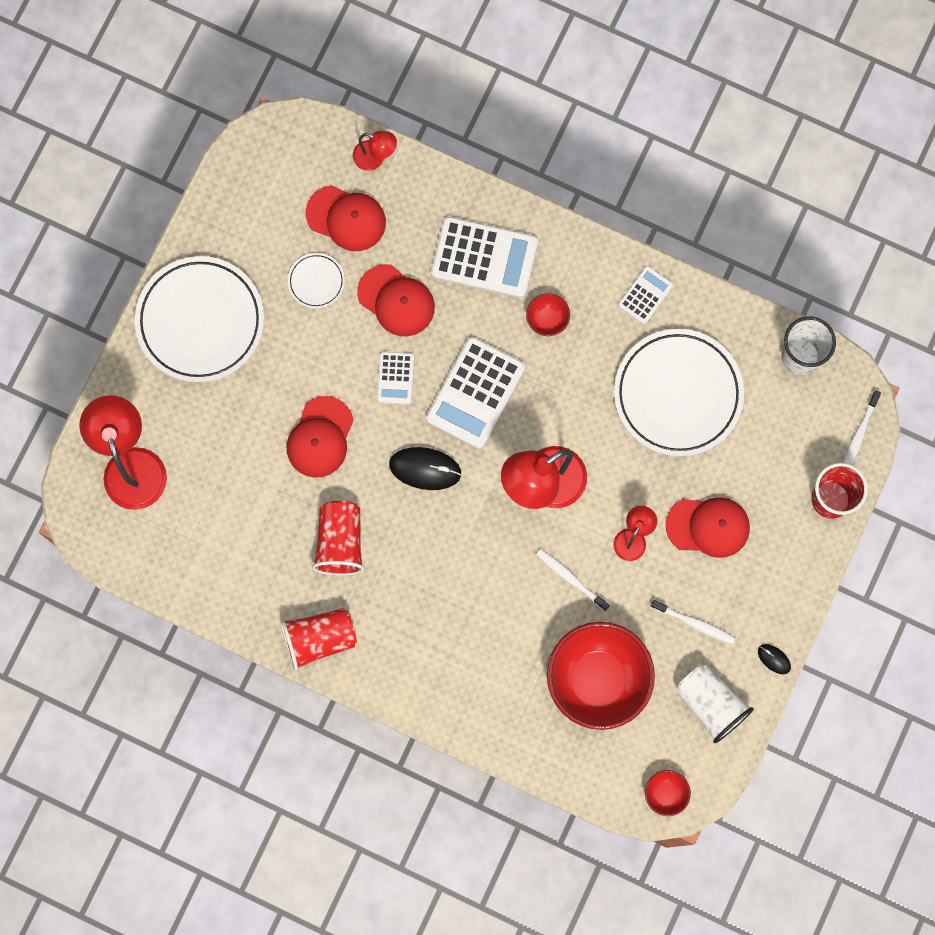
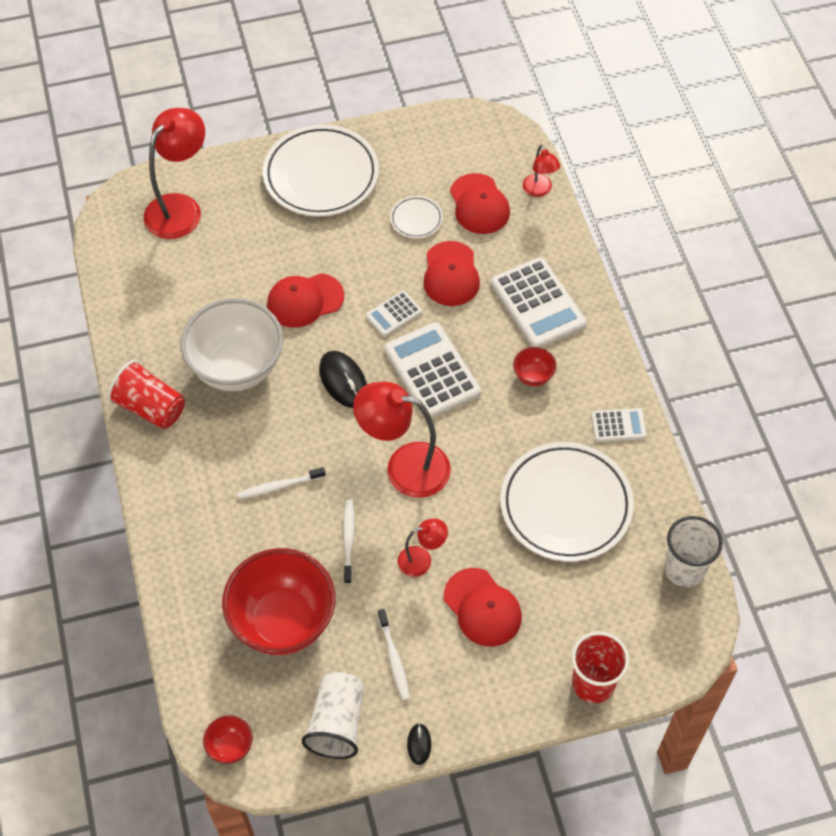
camera: 50 degrees right, 20 degrees down
(340, 542) = (237, 368): red cup -> white bowl
(475, 393) = (432, 371): white calculator -> white calculator turned 75 degrees clockwise
(859, 434) = (667, 663): white toothbrush -> white toothbrush (279, 486)

